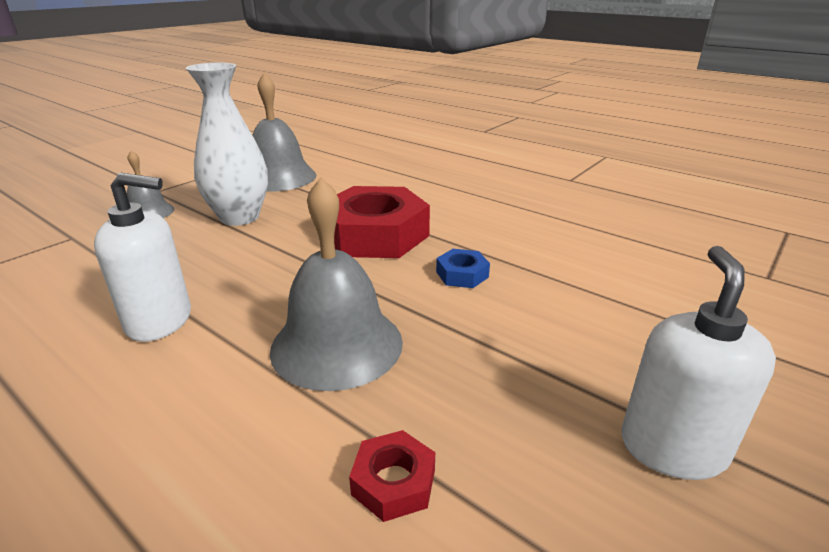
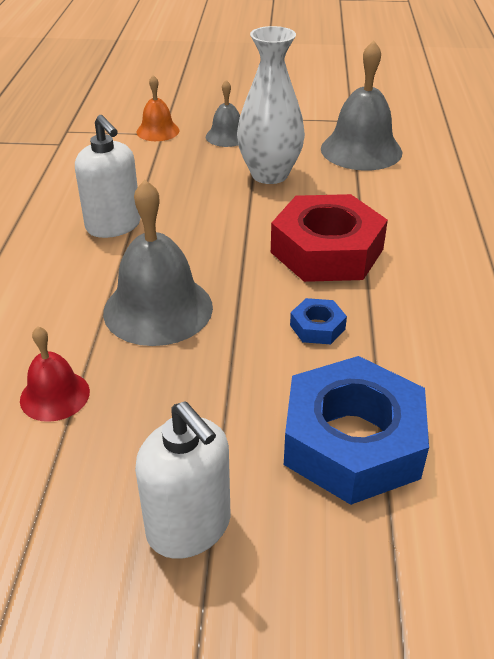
camera: 55 degrees right, 10 degrees up
(62, 238) = (158, 131): none -> orange bell
(394, 482) = (55, 395): red nut -> red bell
(609, 313) = (352, 441): none -> blue nut
(672, 447) = (189, 526): white soap dispenser -> white soap dispenser turned 75 degrees clockwise

